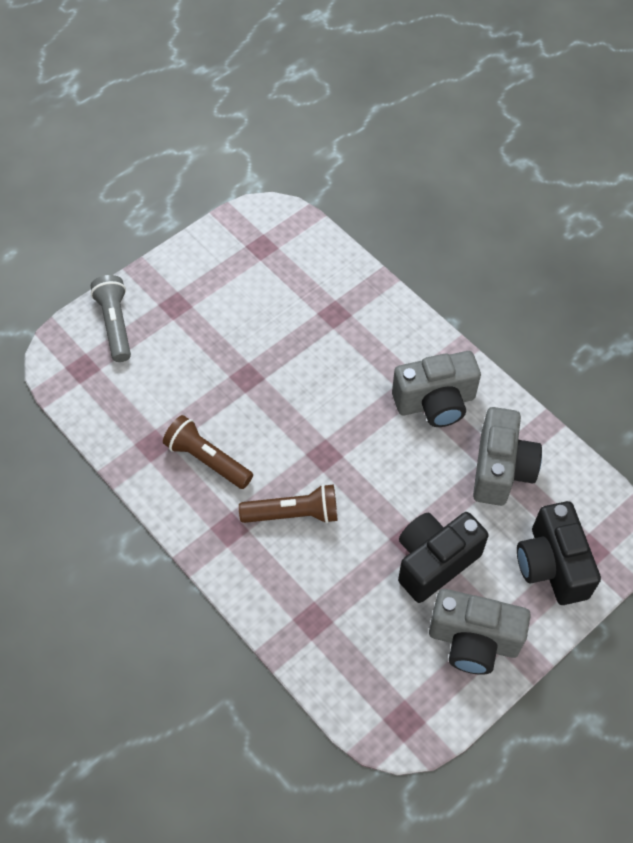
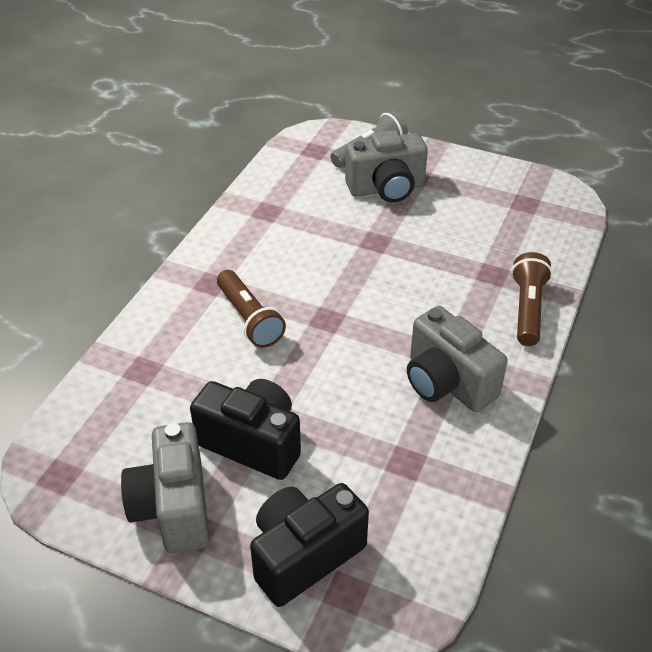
camera: 65 degrees right, 15 degrees down
(207, 459) = (273, 246): brown flashlight -> brown flashlight (527, 309)
(500, 469) = (401, 466): grey camera -> grey camera (386, 189)

